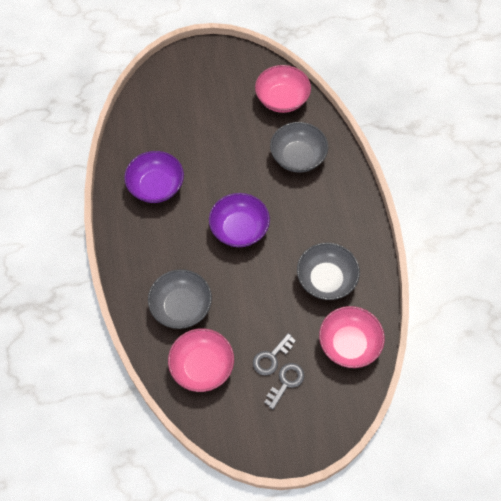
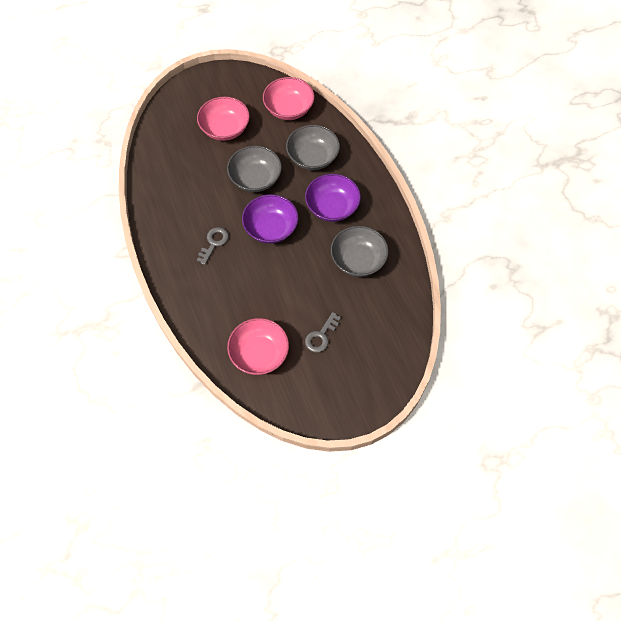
camera: 10 degrees left, 0 degrees up
(156, 186) = (186, 202): purple bowl -> purple bowl (332, 207)
(181, 306) = (230, 304): grey bowl -> grey bowl (255, 179)
(286, 382) = (338, 355): grey key -> grey key (214, 243)
(349, 344) = (389, 313): pink bowl -> pink bowl (225, 129)

